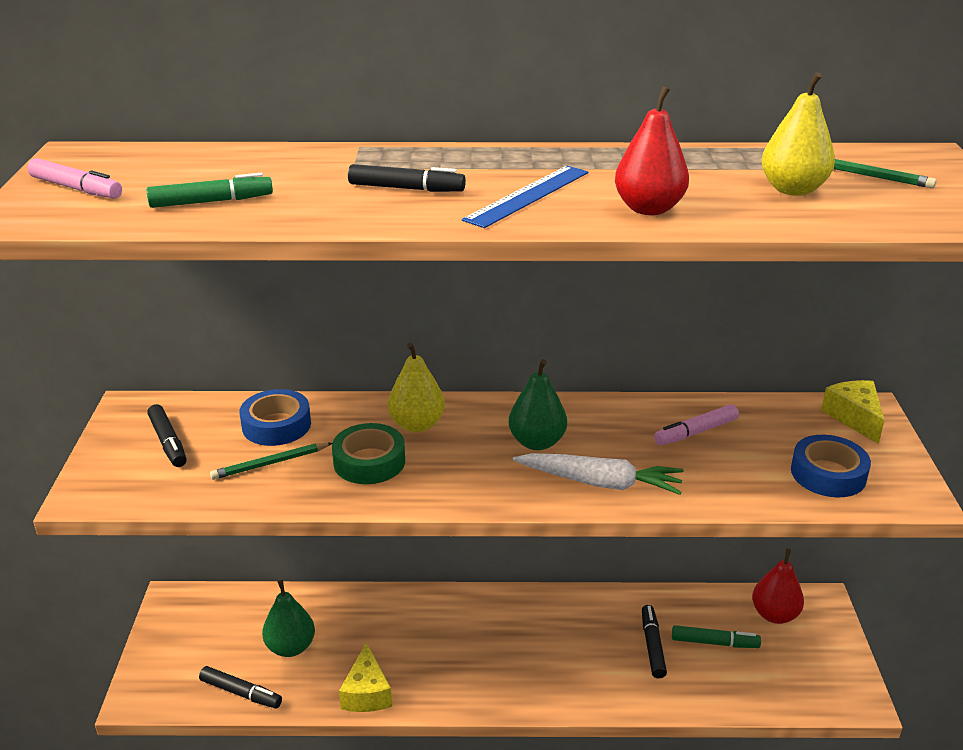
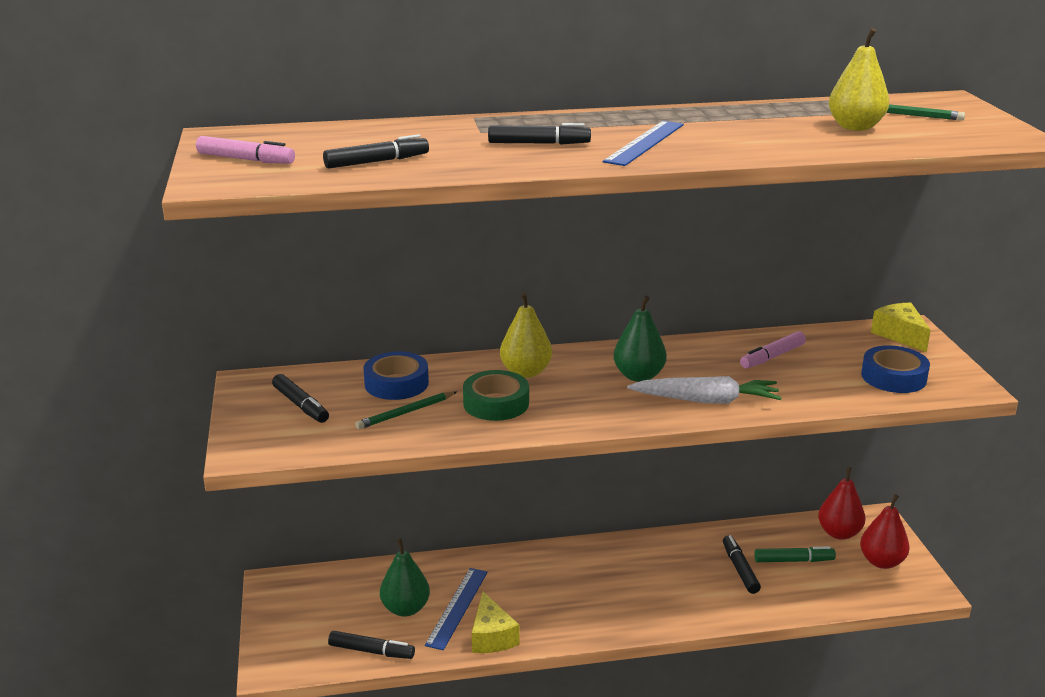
camera: 10 degrees left, 5 degrees down
(211, 202) = (377, 162): green marker -> black marker
(342, 653) = (457, 607): none -> blue ruler
(649, 209) = (749, 146): red pear -> red pear (881, 562)

